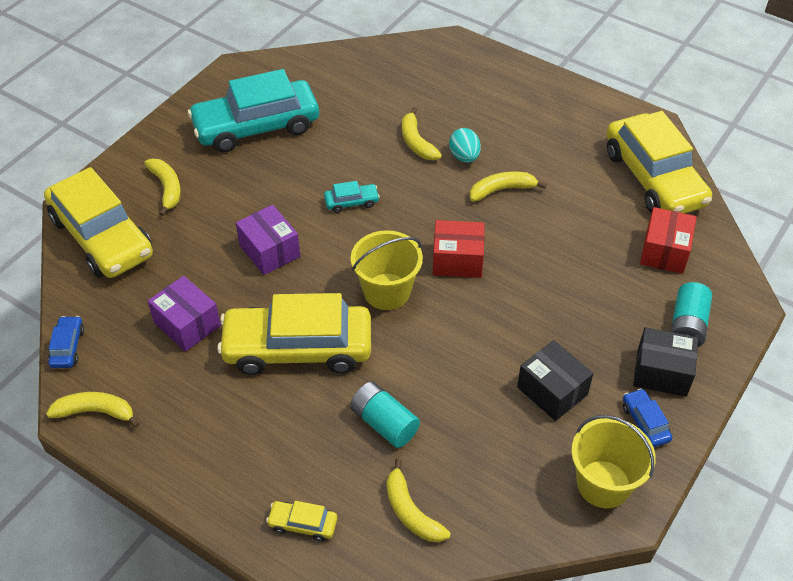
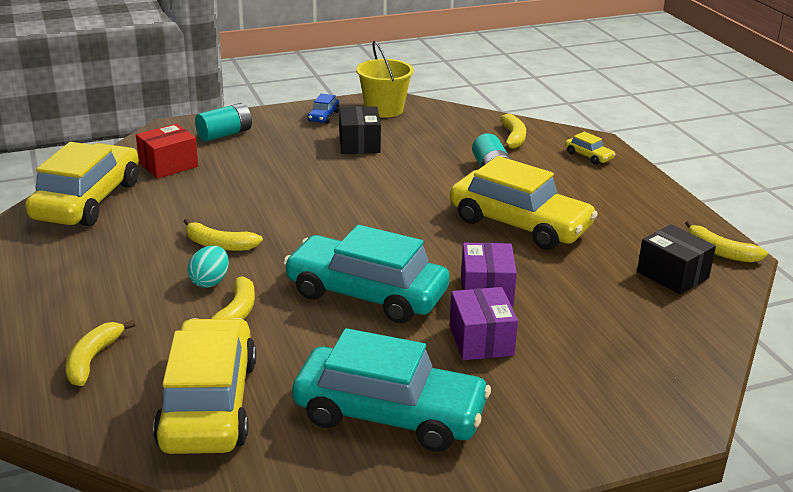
camera: 145 degrees left, 20 degrees down
(67, 347) = (734, 300): blue car -> none
(102, 237) = (662, 376): yellow car -> yellow car (209, 404)
(167, 188) = (556, 393): yellow banana -> yellow banana (93, 359)
(187, 324) = (607, 272): purple box -> purple box (481, 340)
(351, 202) = (366, 294): turquoise car -> turquoise car, size x2.47
(387, 291) = (410, 226): yellow bucket -> none
(457, 260) = (327, 220): red box -> none
(661, 372) = (278, 126): black box -> black box (672, 275)

